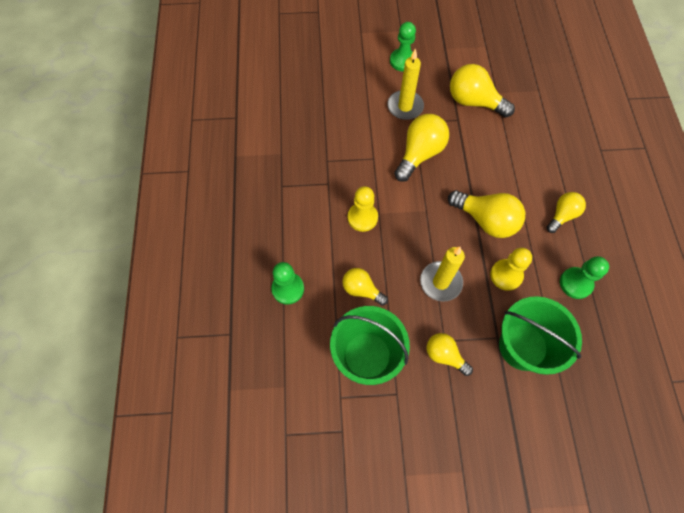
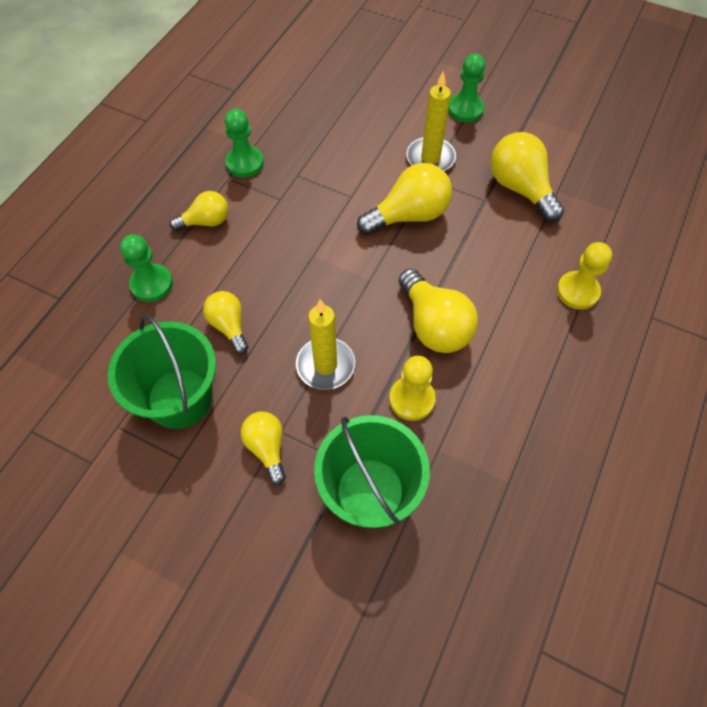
camera: 30 degrees right, 5 degrees down
(362, 218) = (289, 251): yellow pawn -> yellow pawn (577, 291)
(562, 215) = (538, 368): yellow light bulb -> yellow light bulb (206, 221)
(575, 283) = (496, 456): green pawn -> green pawn (245, 163)

